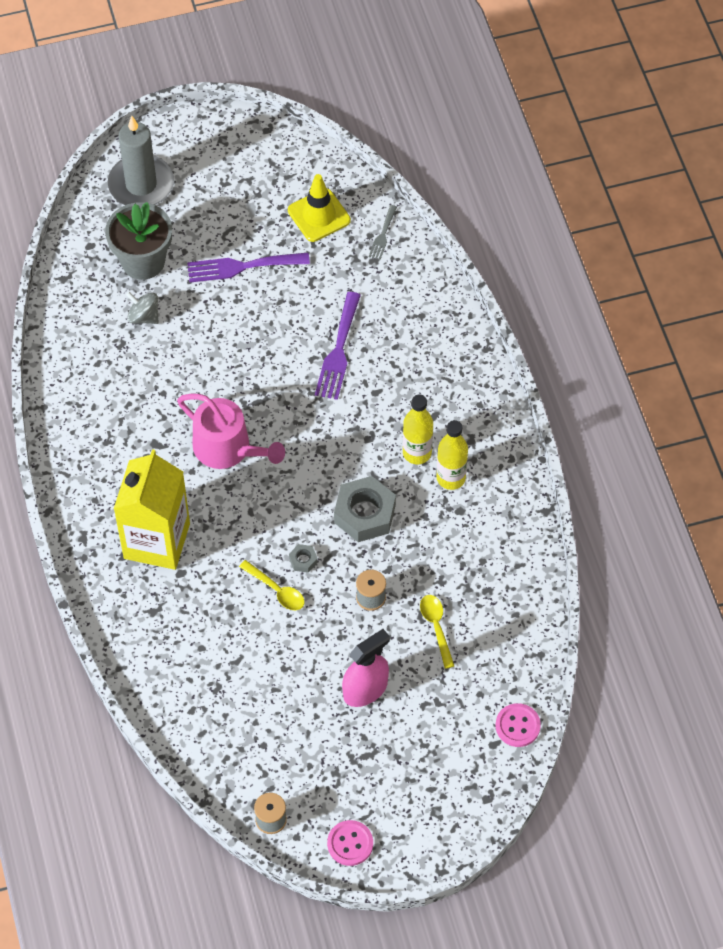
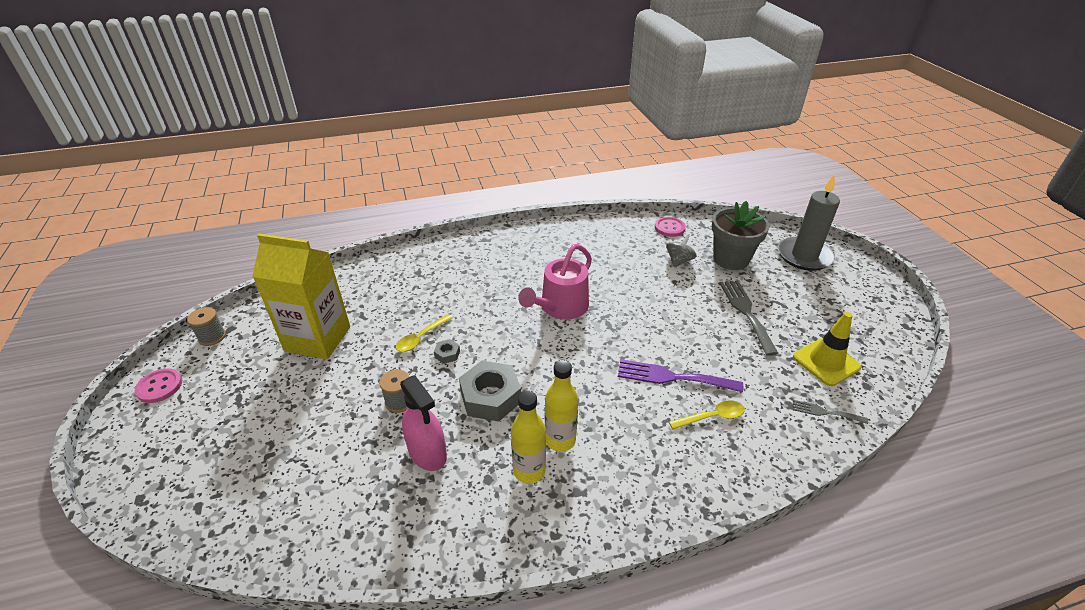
camera: 90 degrees right, 20 degrees down
(157, 541) = (478, 272): yellow carton -> yellow carton (318, 339)
(241, 267) = (746, 312): purple fork -> grey fork
(365, 689) = (305, 397): pink spray bottle -> pink spray bottle (427, 453)
(436, 627) = (352, 455): yellow spoon -> yellow spoon (711, 417)
(517, 726) = (207, 532): pink button -> pink button (669, 228)

